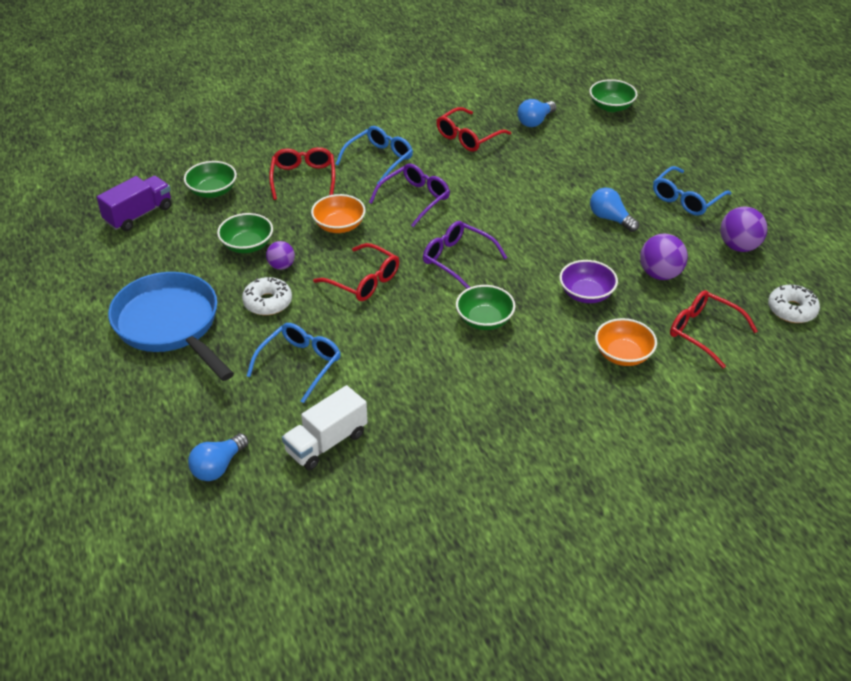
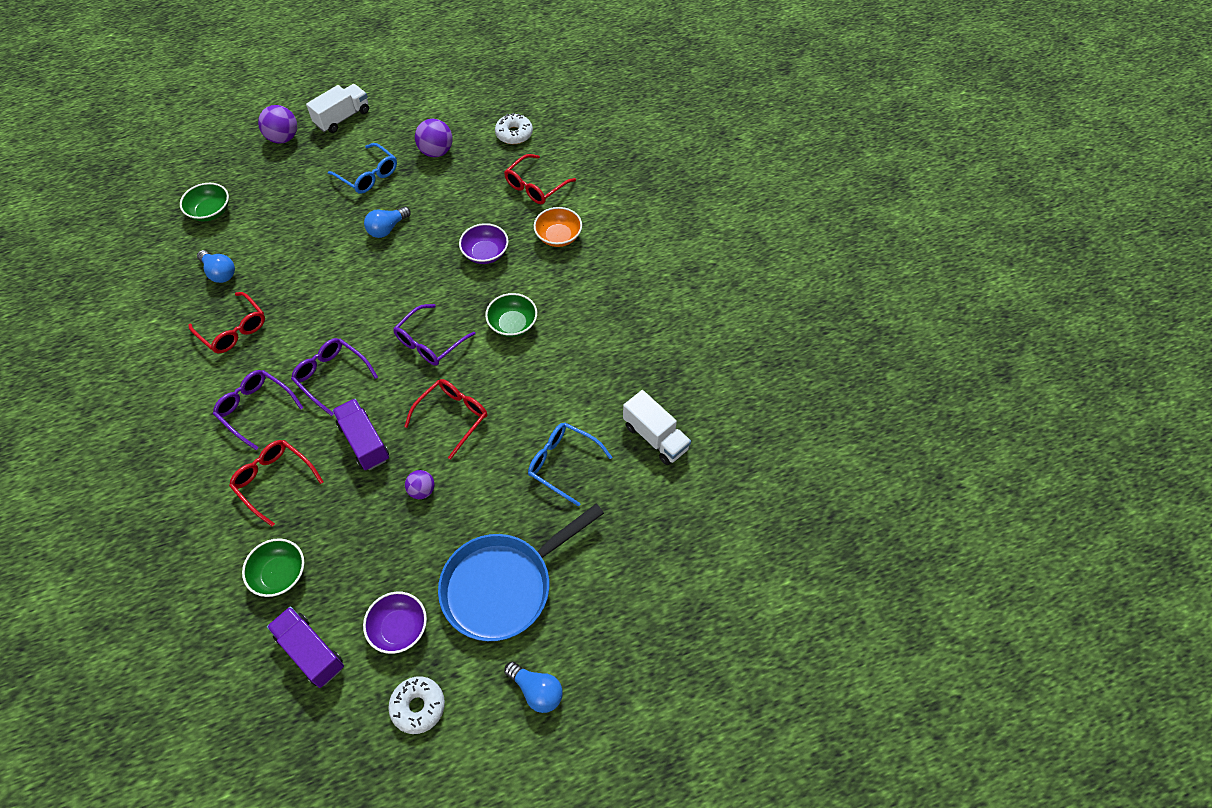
camera: 90 degrees left, 15 degrees up
(146, 262) = (399, 628): none -> purple bowl
(218, 467) = (685, 518): blue light bulb -> blue light bulb (537, 691)
(247, 245) = (384, 526): green bowl -> none
(267, 302) = (476, 498): white donut -> white donut (418, 706)
(303, 178) = (274, 481): red glasses -> red glasses turned 45 degrees clockwise
(339, 226) = (364, 442): orange bowl -> purple truck
(379, 160) = (255, 409): blue glasses -> purple glasses
(660, 274) = (465, 204): purple ball -> purple ball (283, 138)
(771, 173) = (342, 118): none -> white truck

